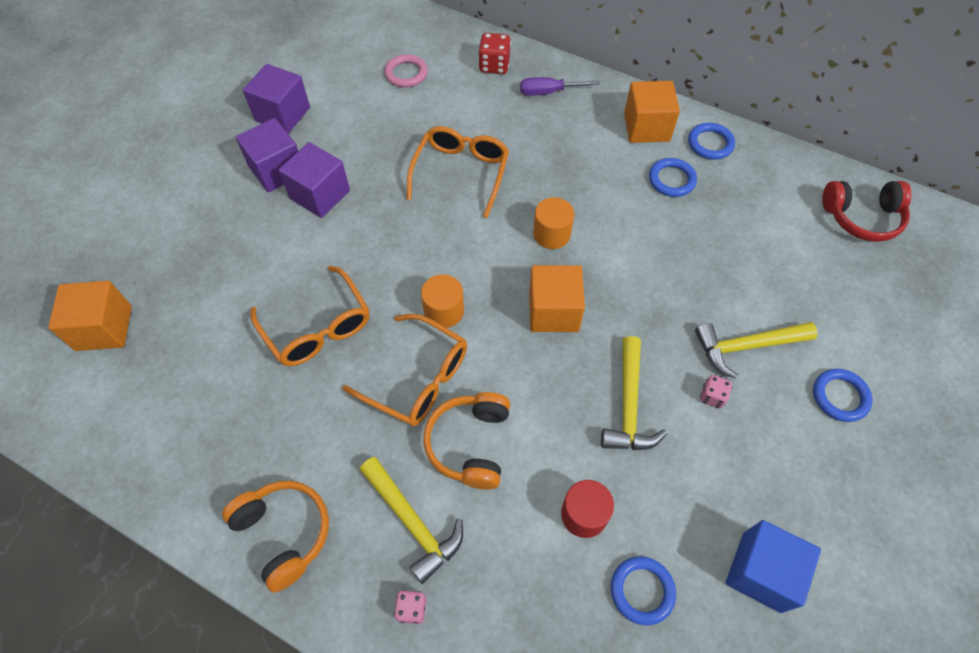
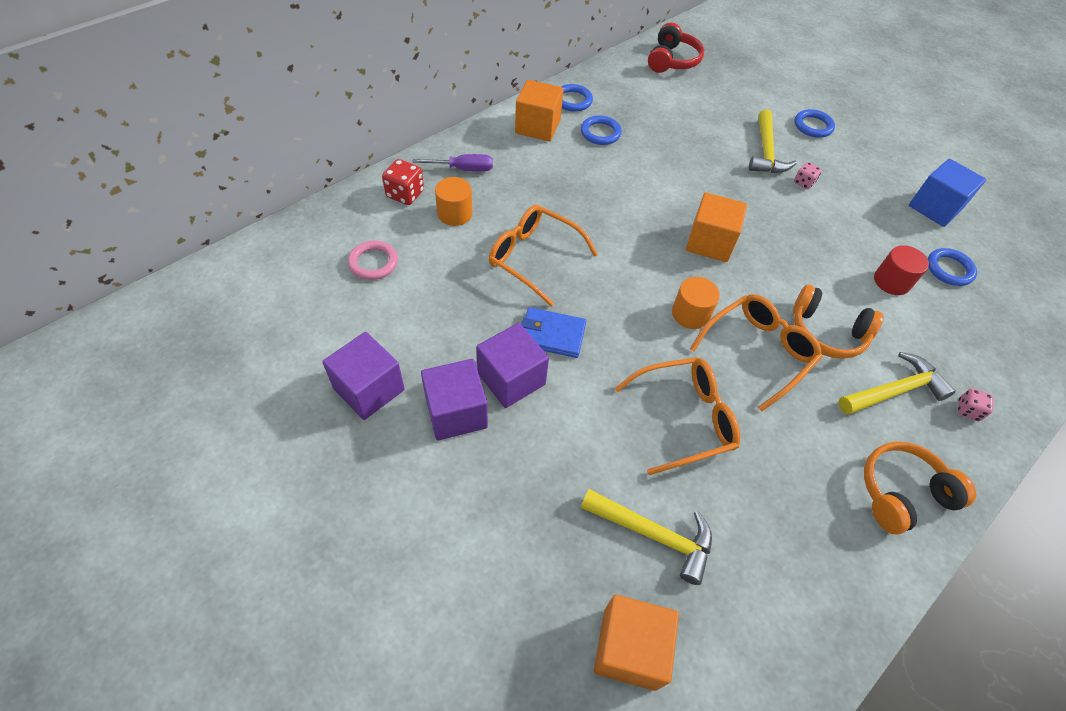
camera: 75 degrees left, 5 degrees down
(376, 209) = (552, 335): none -> blue wallet
(549, 92) = (463, 169): purple screwdriver -> purple screwdriver turned 105 degrees counterclockwise
(551, 234) = (629, 219): orange cylinder -> orange cylinder (455, 213)
(629, 406) = (805, 228): yellow hammer -> yellow hammer (654, 534)

